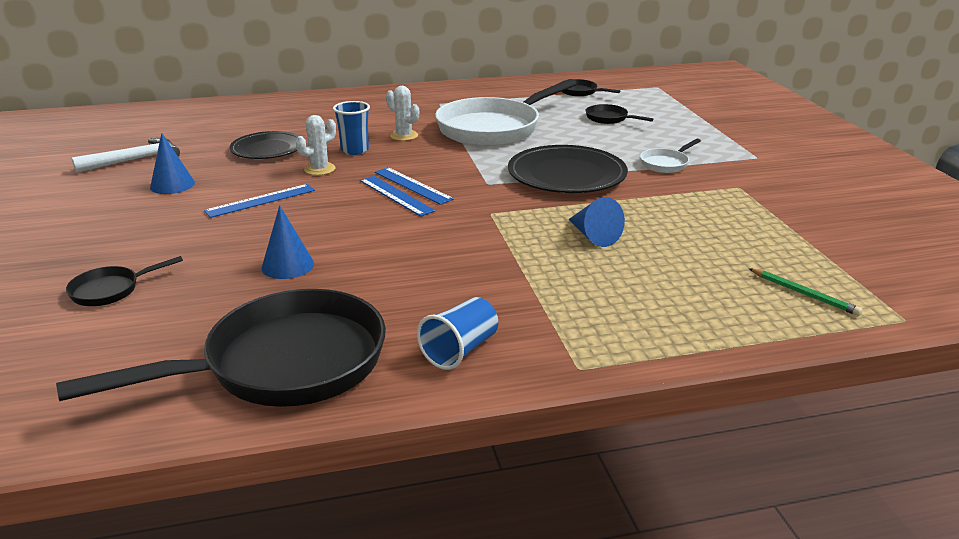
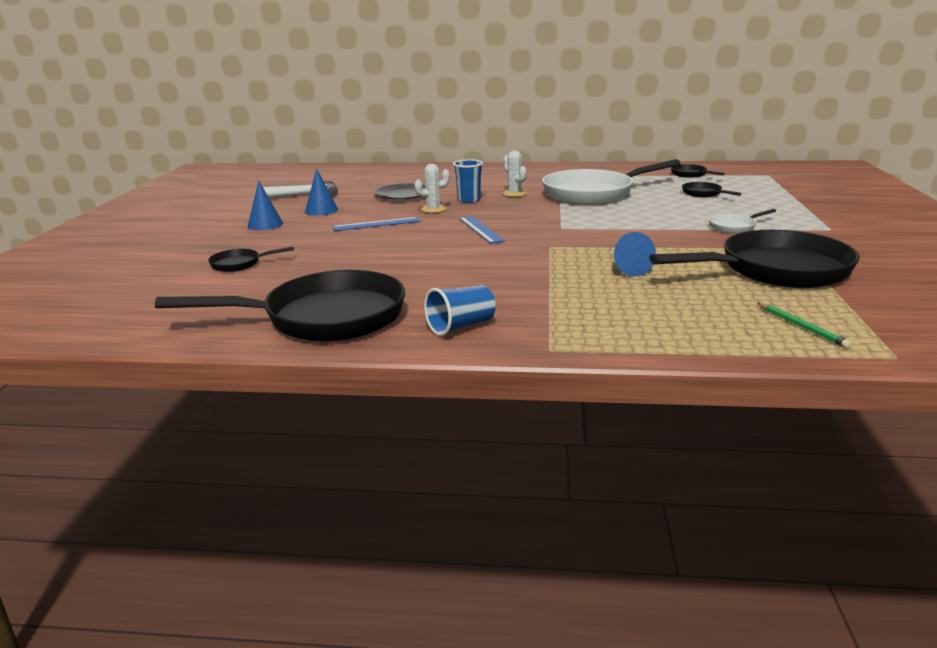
camera: 20 degrees right, 5 degrees down
(287, 265) = (368, 263): blue cone -> blue cone (265, 224)
(412, 185) = (498, 224): blue ruler -> none
(566, 175) = (635, 228): black plate -> none
(738, 220) = (776, 270): none -> black pan

